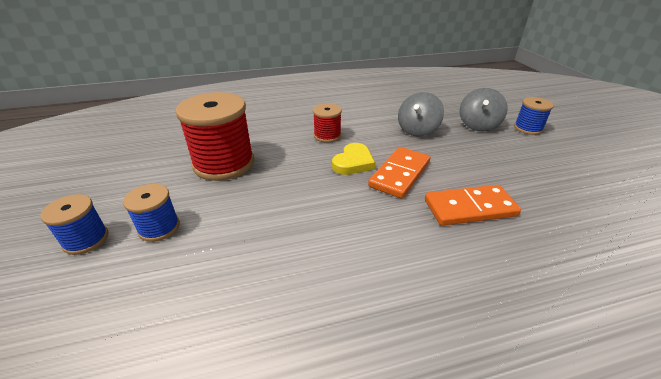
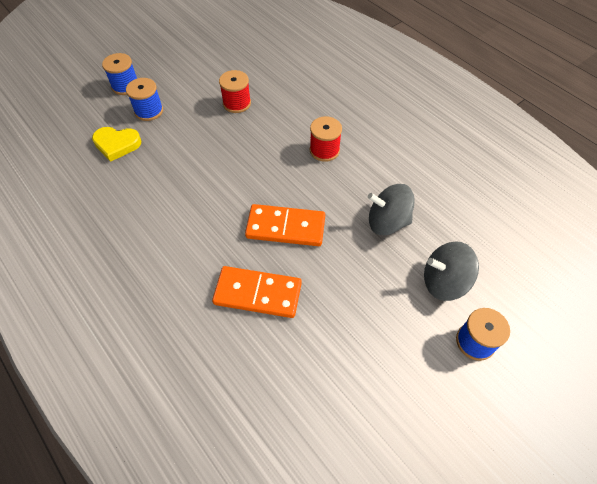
camera: 65 degrees right, 20 degrees up
(224, 163) = (237, 103): red spool -> red spool, size x0.52
(353, 162) = (286, 186): yellow heart -> yellow heart (117, 144)
(469, 208) = (258, 293): orange domino -> orange domino turned 45 degrees counterclockwise

